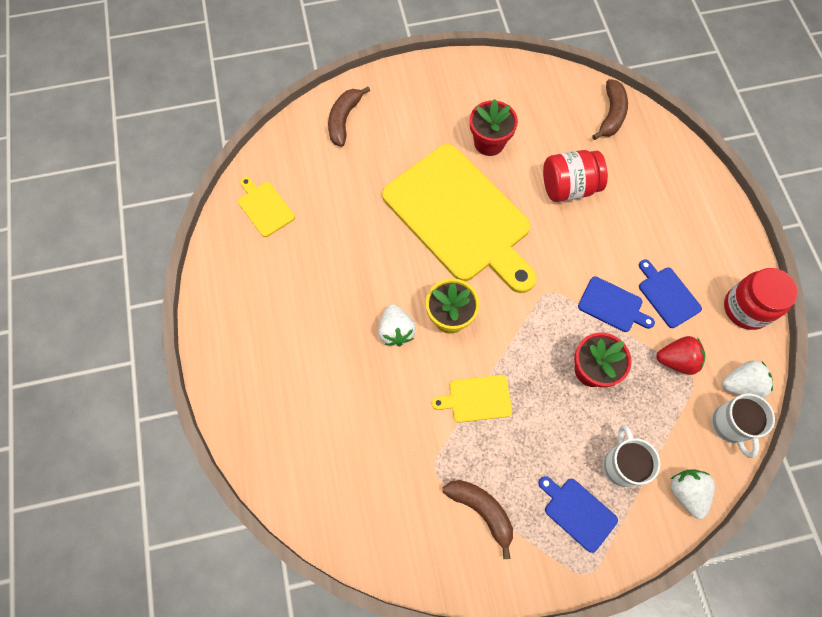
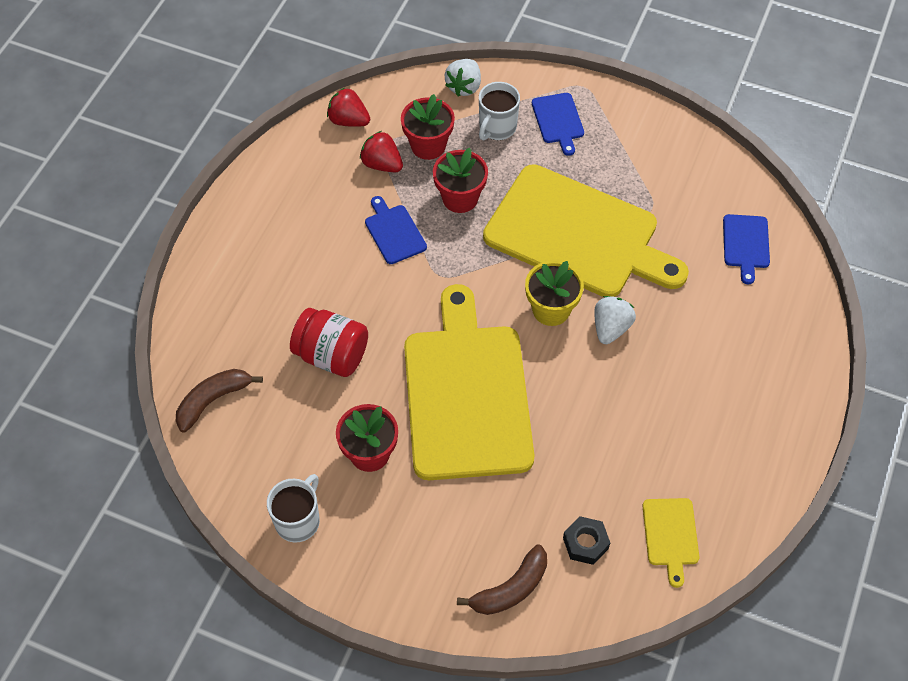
camera: 145 degrees left, 10 degrees down
(316, 171) = (585, 543): none -> black nut
(477, 399) = (577, 234): yellow cutting board -> yellow cutting board, size x2.48
(481, 510) = (633, 162): brown banana -> none
(659, 404) = (428, 145): none -> red flower pot
(667, 295) = (338, 212): blue cutting board -> blue cutting board (746, 244)
(730, 425) = (386, 103): white mug -> white mug (298, 520)
(741, 384) = (348, 120): white strawberry -> red strawberry
(746, 308) = (283, 164): red jar -> none

